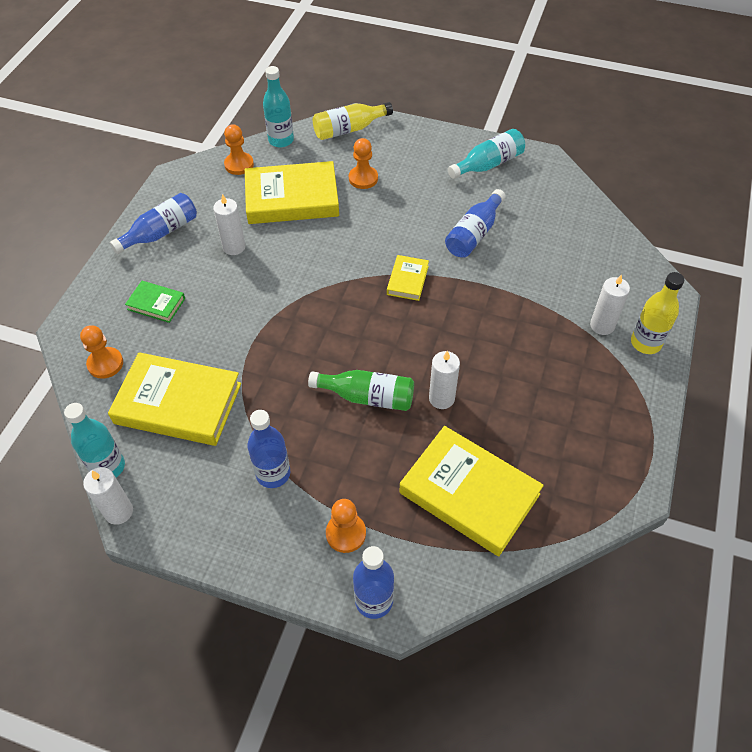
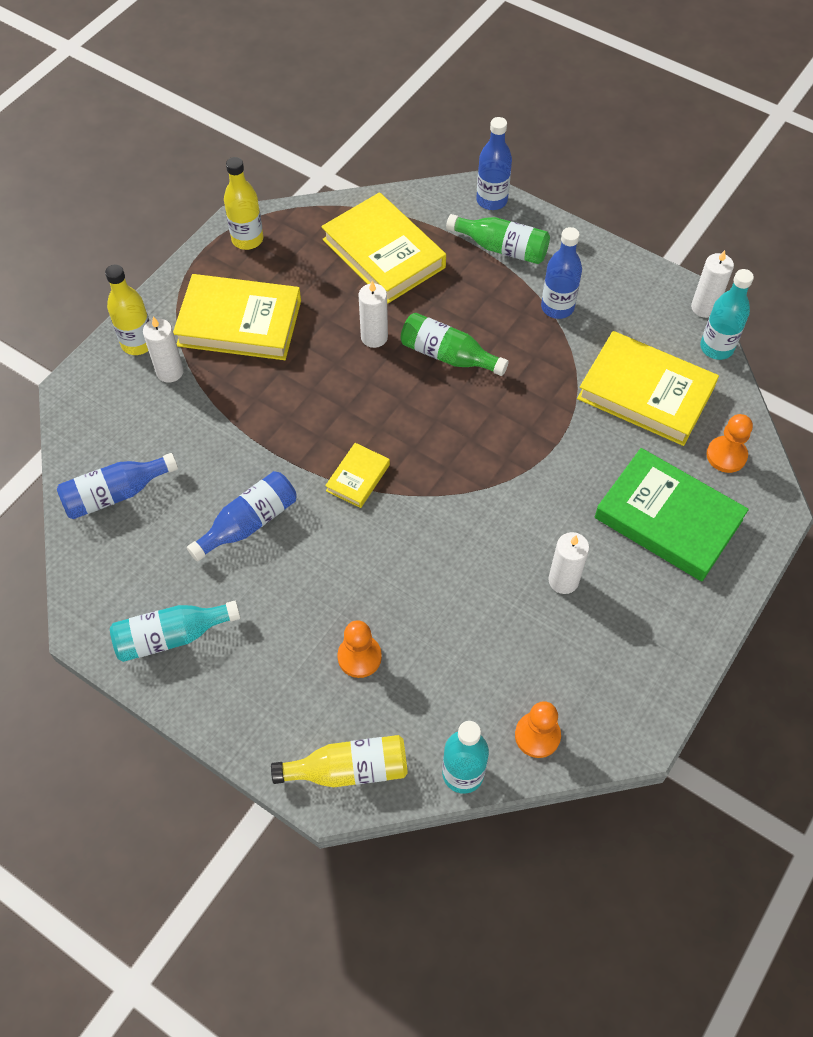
camera: 165 degrees left, 5 degrees up
(156, 304) = (668, 519): green book -> green book, size x2.06
(161, 233) = (661, 630): blue bottle -> blue bottle (115, 494)
(292, 198) = (470, 645): yellow book -> yellow book (239, 323)
(346, 533) = (502, 248): orange pawn -> green bottle
(616, 475) = (247, 239): none -> yellow bottle

